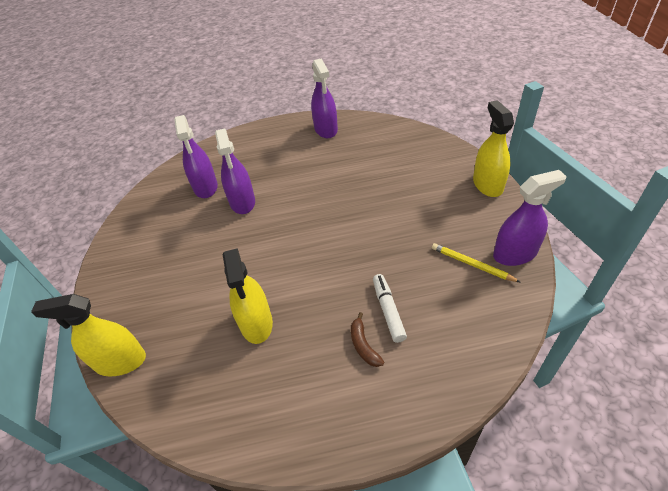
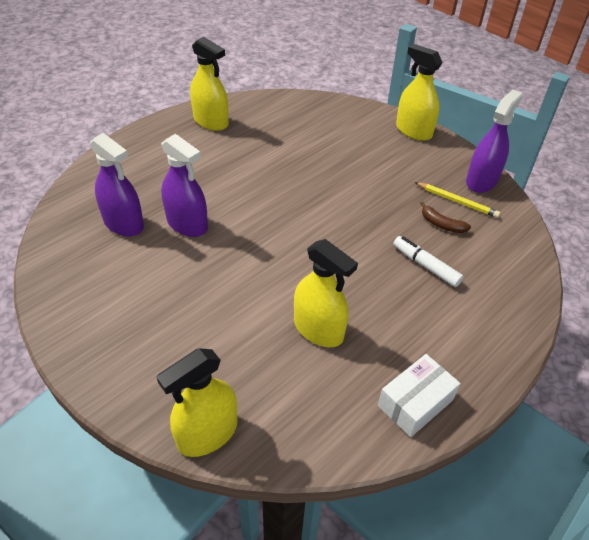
camera: 40 degrees left, 0 degrees up
(271, 425) = (415, 403): none -> white box
(326, 129) = (211, 121): purple spray bottle -> yellow spray bottle
(363, 345) = (431, 302): brown banana -> brown banana (441, 224)
(471, 264) = (457, 201): yellow pencil -> yellow pencil turned 150 degrees counterclockwise

